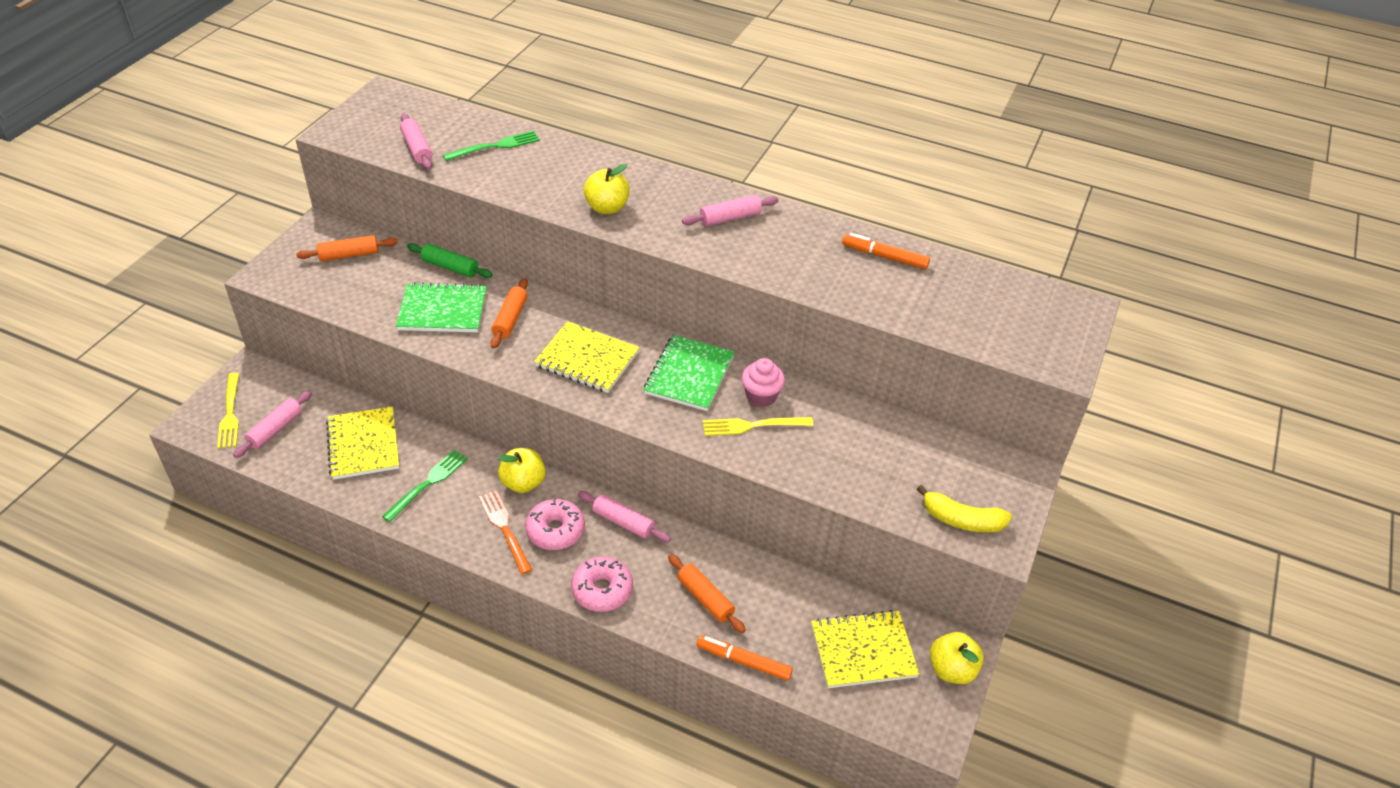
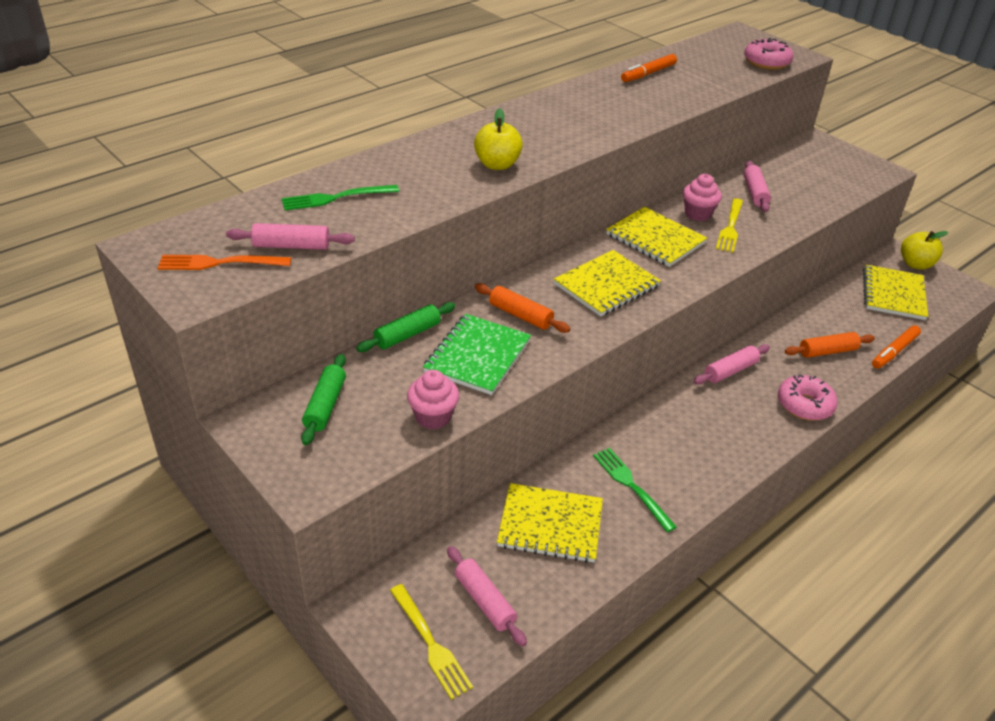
camera: 65 degrees left, 5 degrees down
(230, 413) = (430, 643): yellow fork -> yellow fork turned 45 degrees clockwise
(349, 255) = (325, 405): orange rolling pin -> green rolling pin
(359, 308) = (433, 417): none -> pink cupcake
(495, 146) = (336, 198): green fork -> green fork turned 105 degrees counterclockwise
(504, 529) = (713, 446): orange fork -> orange fork (219, 263)
(523, 483) = (658, 419): yellow apple -> none
(555, 530) = (726, 414): pink donut -> pink donut (766, 62)
(689, 375) = (655, 239): green notebook -> yellow notebook
(730, 218) = (556, 115): pink rolling pin -> pink rolling pin (755, 193)
(961, 520) = (856, 176): yellow banana -> none

